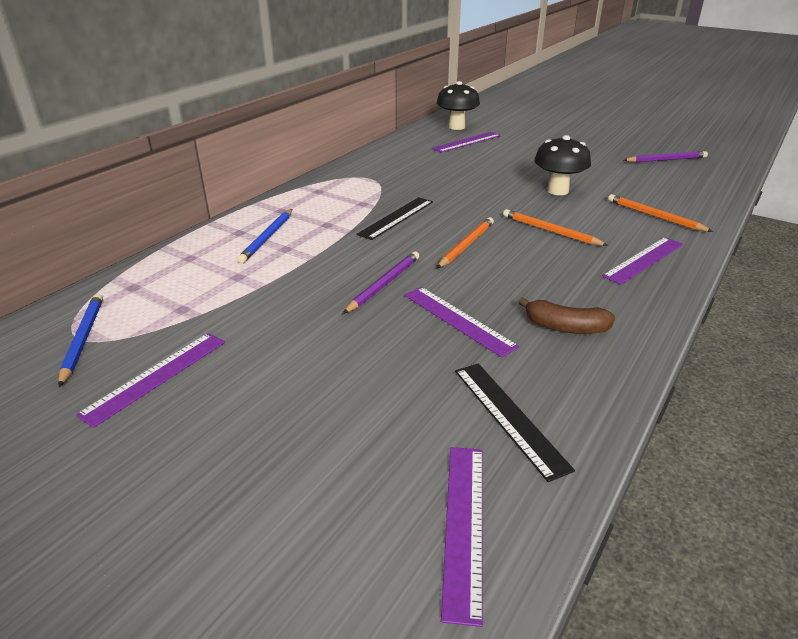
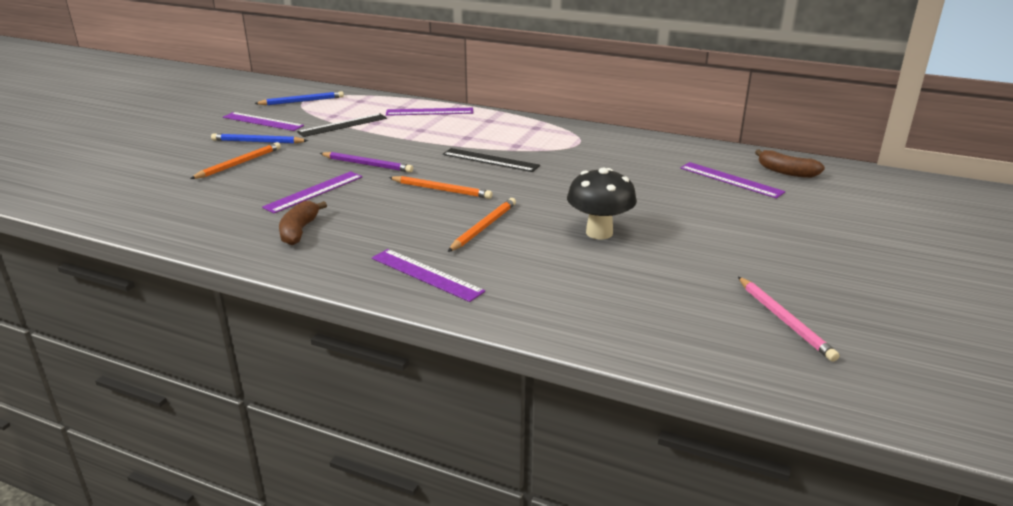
camera: 80 degrees right, 5 degrees down
(267, 237) = (438, 122): blue pencil -> blue pencil (258, 142)
(456, 127) = (786, 172): black mushroom -> brown banana
(464, 525) = (113, 201): purple ruler -> purple ruler (429, 112)
(509, 417) = (195, 211): black ruler -> black ruler (343, 125)
(655, 216) = (548, 291): orange pencil -> orange pencil (239, 164)
(666, 160) = (784, 320): purple pencil -> pink pencil

